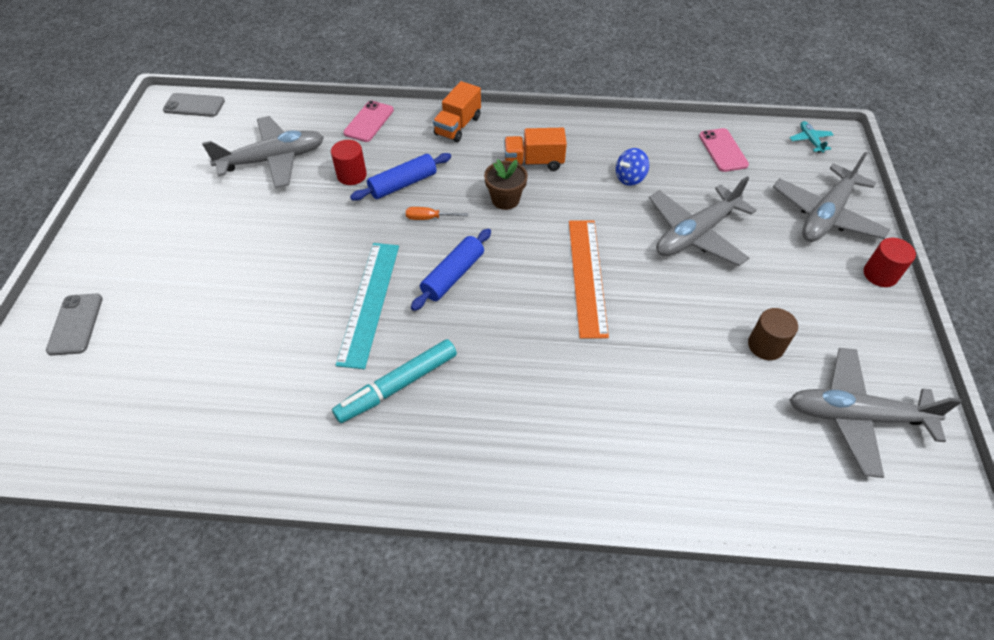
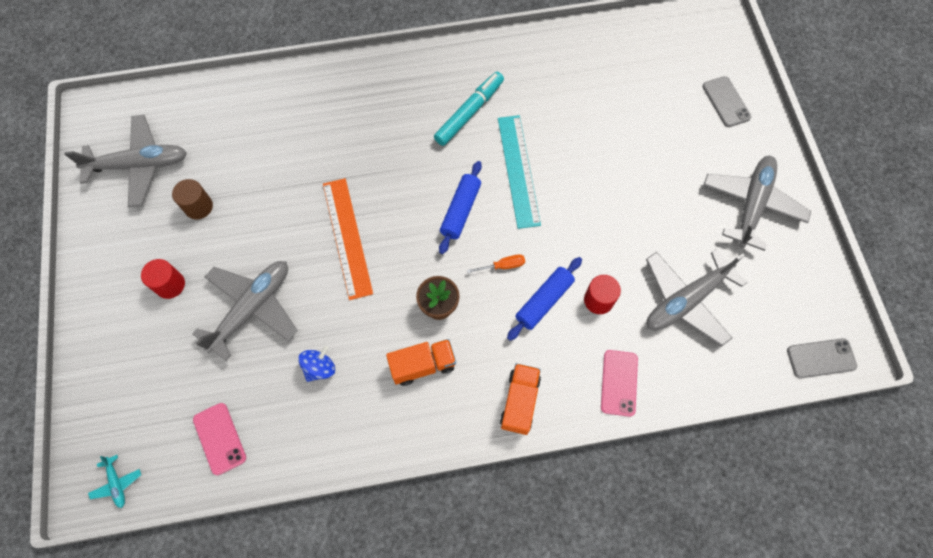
camera: 165 degrees right, 15 degrees up
(826, 215) = (122, 365): grey plane -> grey plane (751, 204)
(880, 274) = (87, 302): red cylinder -> red cylinder (170, 285)

